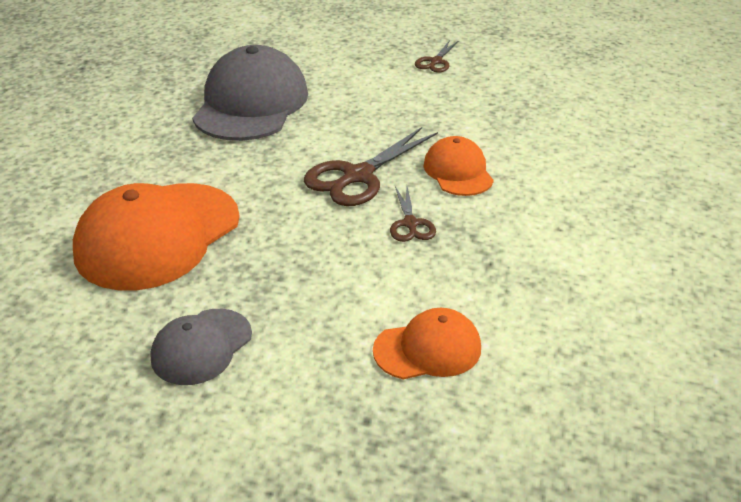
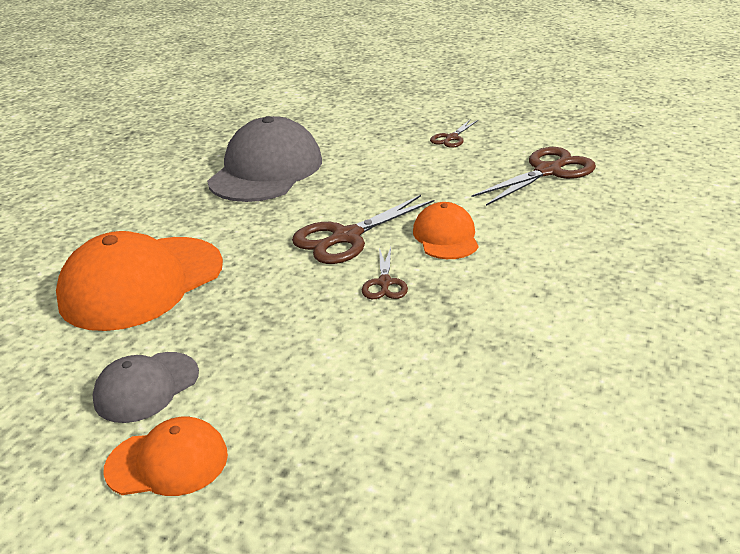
camera: 10 degrees right, 5 degrees down
(428, 349) = (367, 404): orange cap -> orange cap (167, 462)
(541, 97) = (548, 171): none -> brown scissors

